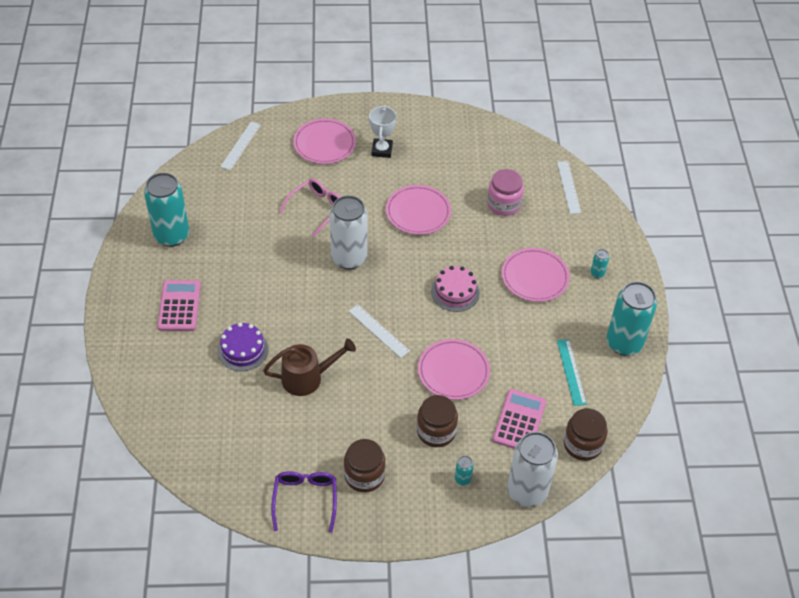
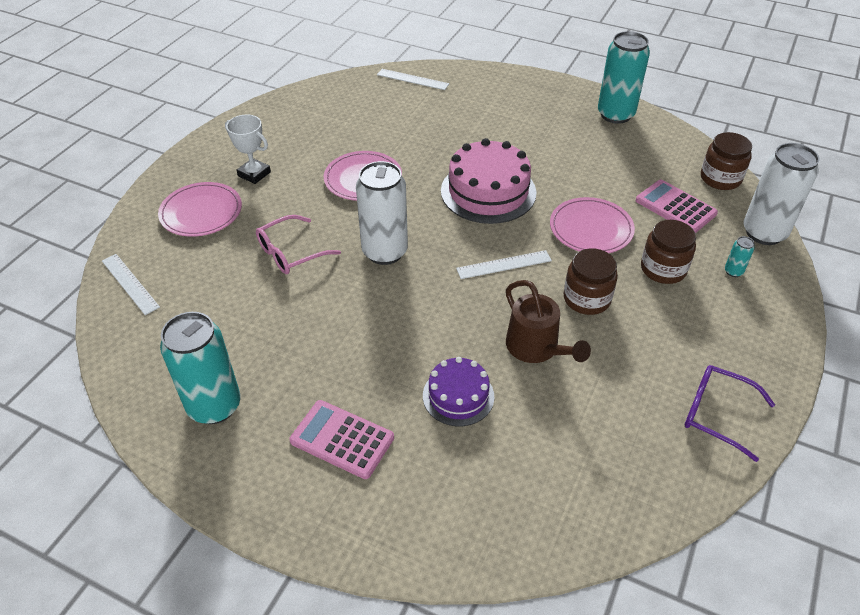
camera: 60 degrees left, 5 degrees down
(307, 378) = (536, 348): brown watering can -> brown watering can turned 135 degrees clockwise
(316, 209) = (291, 252): pink glasses -> pink glasses turned 105 degrees counterclockwise
(364, 475) = (700, 347): brown jar -> brown jar (586, 299)
(455, 292) = (488, 191): pink cake -> pink cake, size x1.70
(503, 204) = (400, 122): pink jar -> none
(535, 277) = (505, 136): pink plate -> none
(571, 372) = (632, 155): turquoise ruler -> none
(597, 273) = (526, 100): turquoise can -> none

